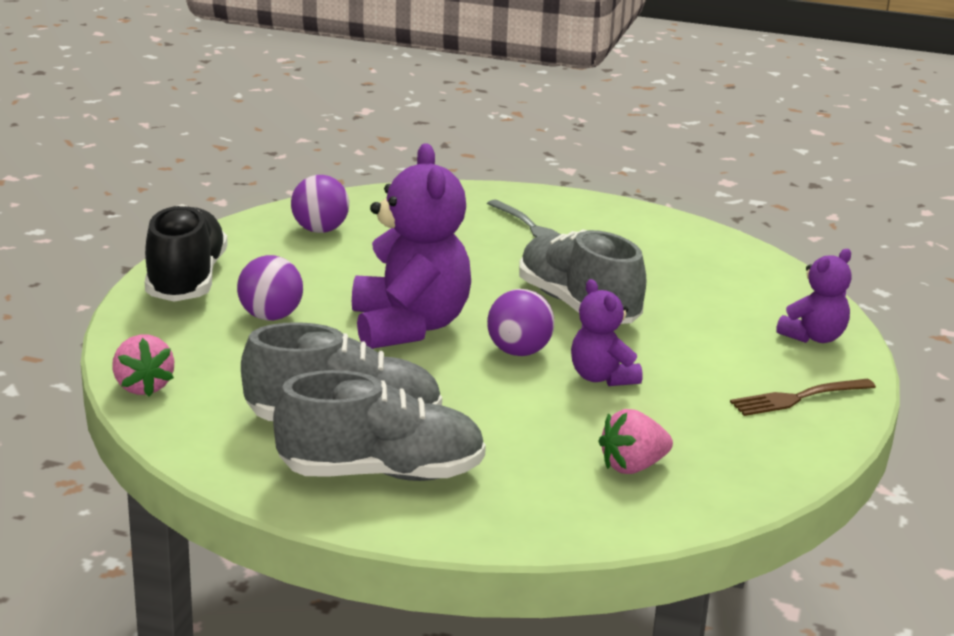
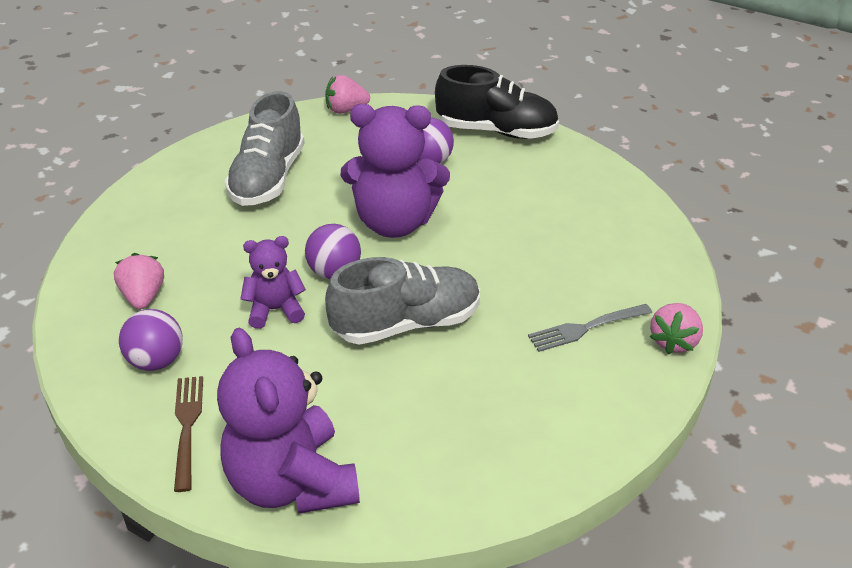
camera: 105 degrees right, 15 degrees up
(320, 230) = (586, 197): purple ball -> purple ball (156, 361)
(382, 473) = (199, 186): grey shoe -> none
(528, 195) = (673, 341): none -> pink strawberry
(814, 337) = (292, 482): purple teddy bear -> purple teddy bear, size x1.87

